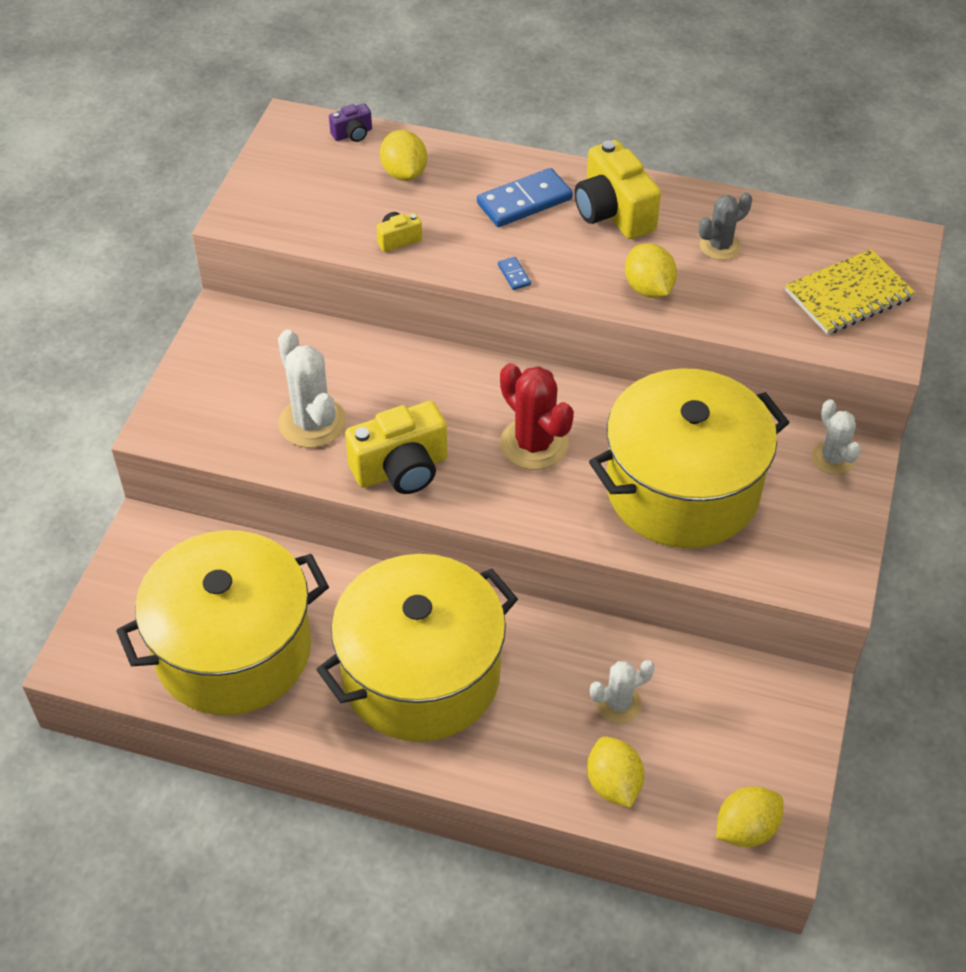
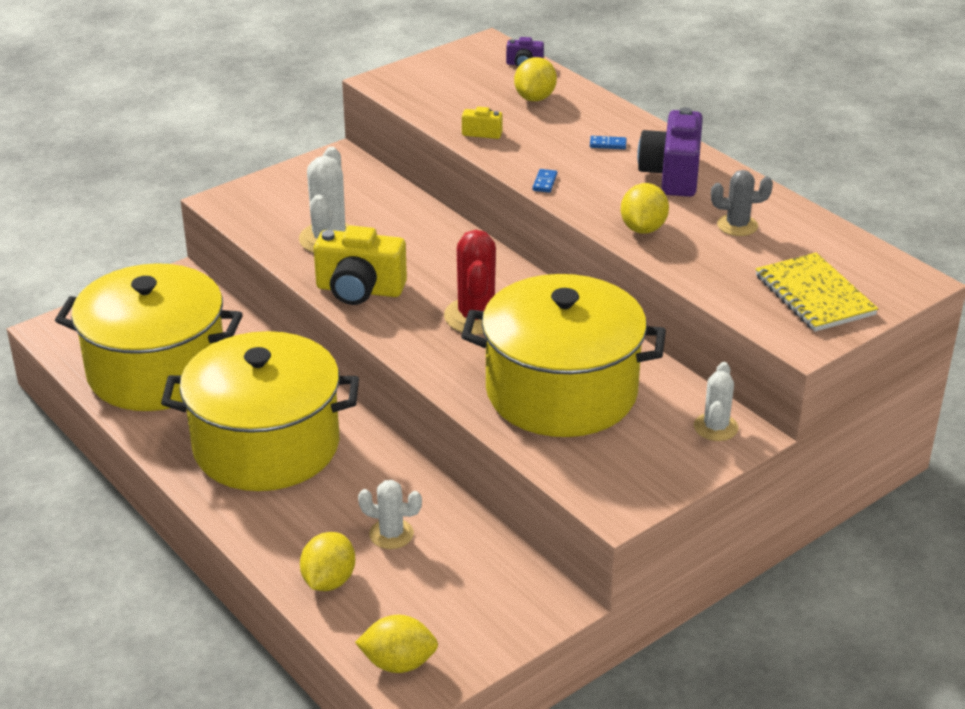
camera: 35 degrees right, 15 degrees down
(524, 201) = (608, 144): blue domino -> blue domino, size x0.44
(613, 213) = (672, 175): yellow camera -> purple camera
(848, 295) = (814, 295): yellow notebook -> yellow notebook turned 60 degrees clockwise

